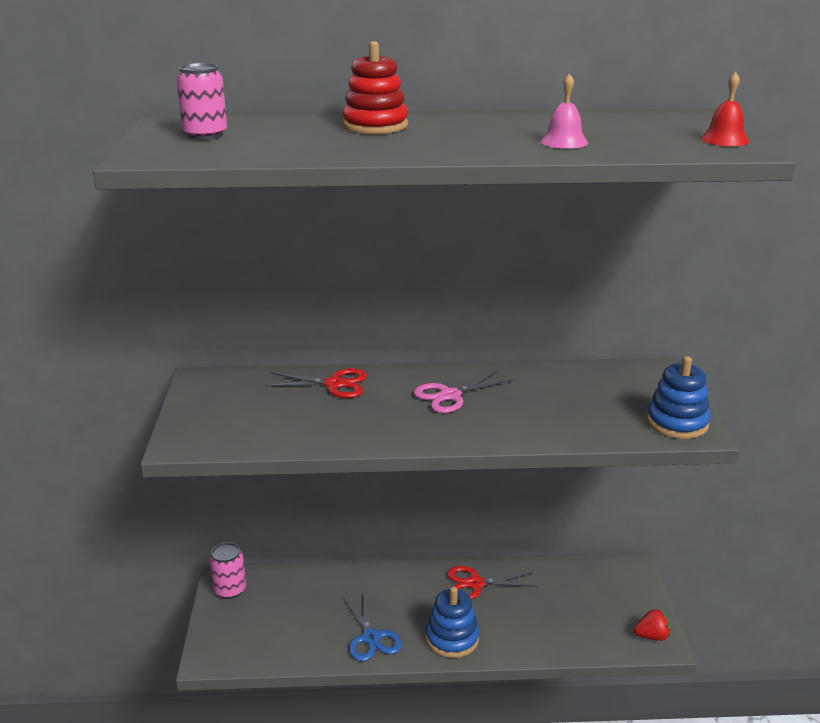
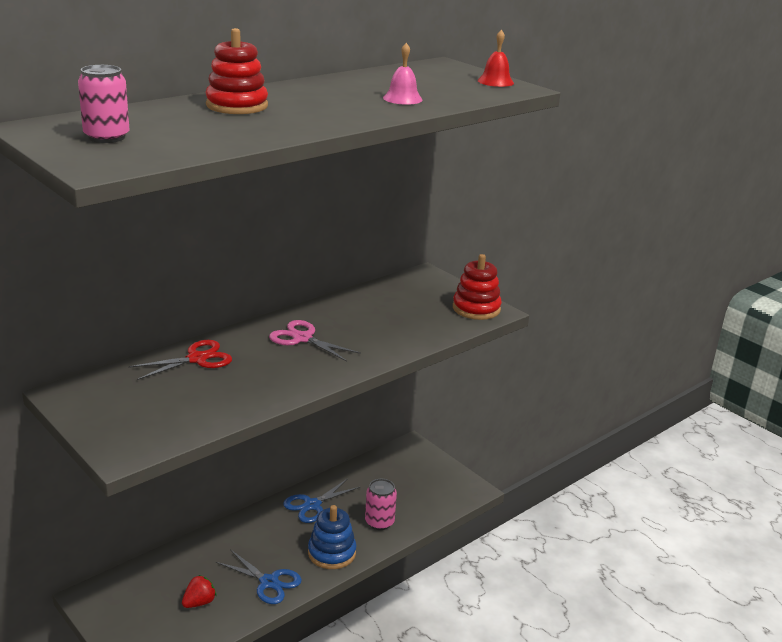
camera: 40 degrees left, 0 degrees up
(230, 590) = (104, 603): pink can -> pink can (379, 522)
(450, 396) = (302, 338): pink scissors -> pink scissors turned 105 degrees clockwise
(475, 584) = (312, 505): red scissors -> blue scissors
(651, 636) = (463, 488): red strawberry -> red strawberry (199, 602)
(677, 423) = (476, 308): blue stacking toy -> red stacking toy

